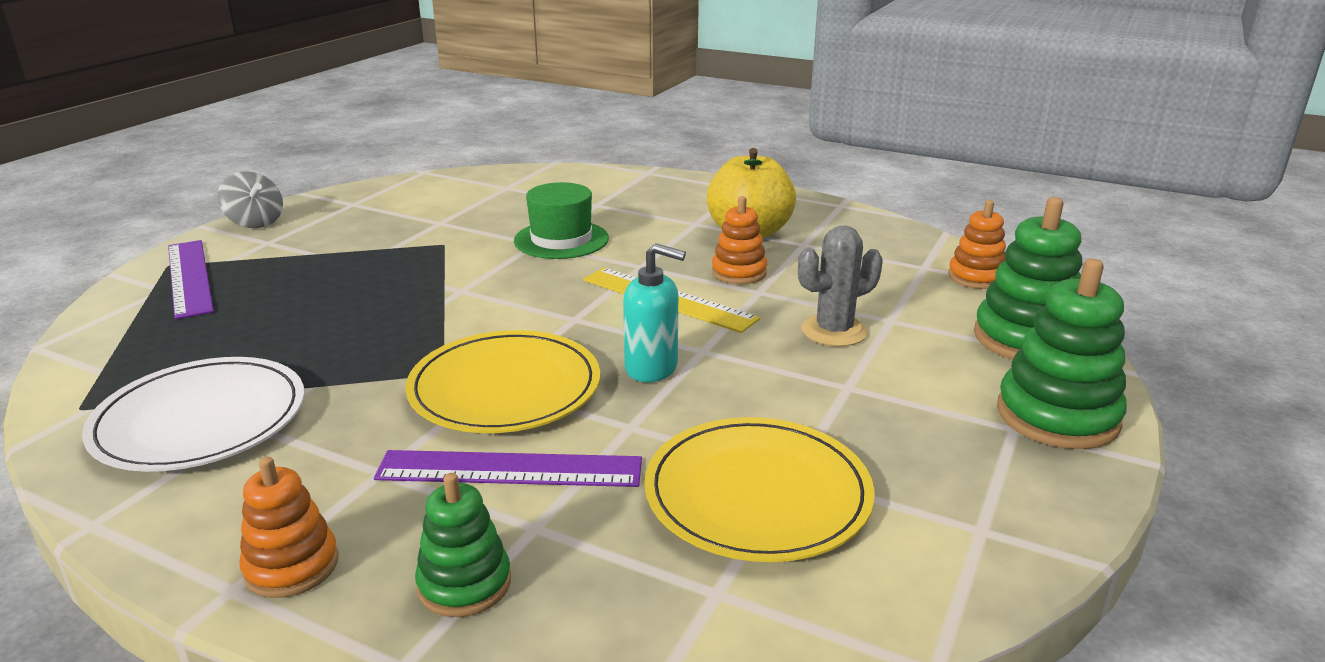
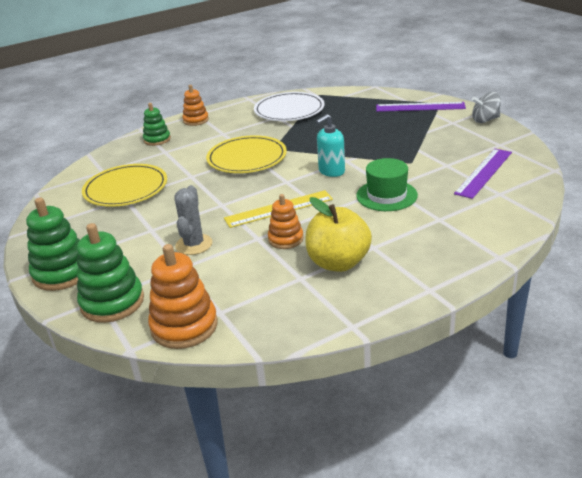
camera: 125 degrees right, 5 degrees up
(510, 469) = (196, 152): purple ruler -> purple ruler (484, 172)
(652, 368) = (223, 189): turquoise soap dispenser -> turquoise soap dispenser (331, 171)
(976, 277) = (184, 326): orange stacking toy -> orange stacking toy, size x1.62

